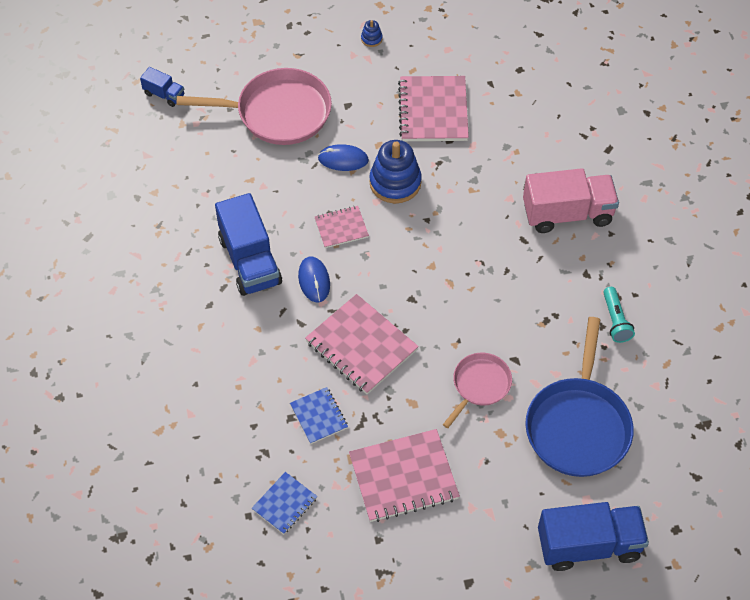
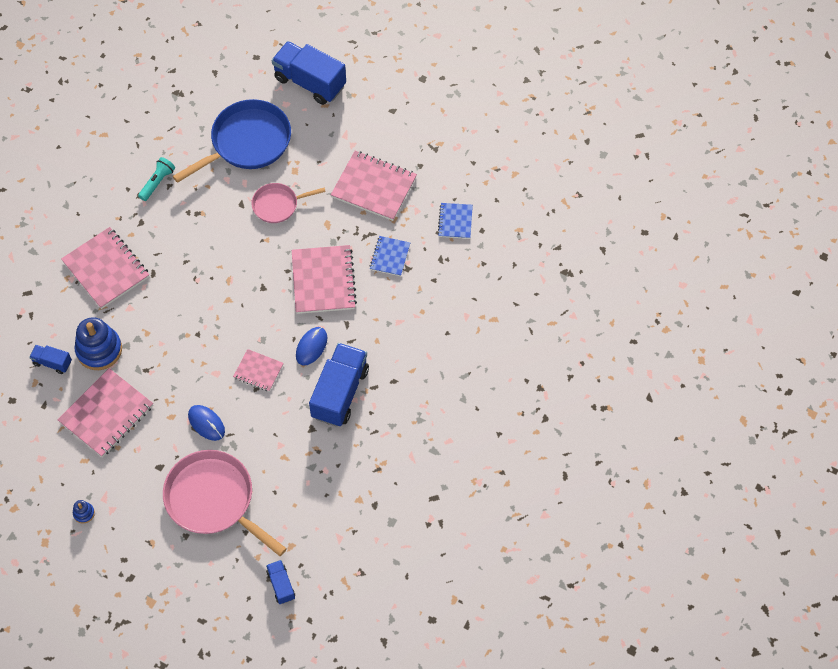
camera: 140 degrees left, 5 degrees up
(284, 504) = (455, 221): blue notebook -> blue notebook turned 75 degrees counterclockwise
(395, 182) = (190, 377): blue stacking toy -> blue stacking toy (99, 350)
(521, 115) = (52, 363): none -> blue truck
(567, 213) = (106, 269): pink truck -> pink notebook

